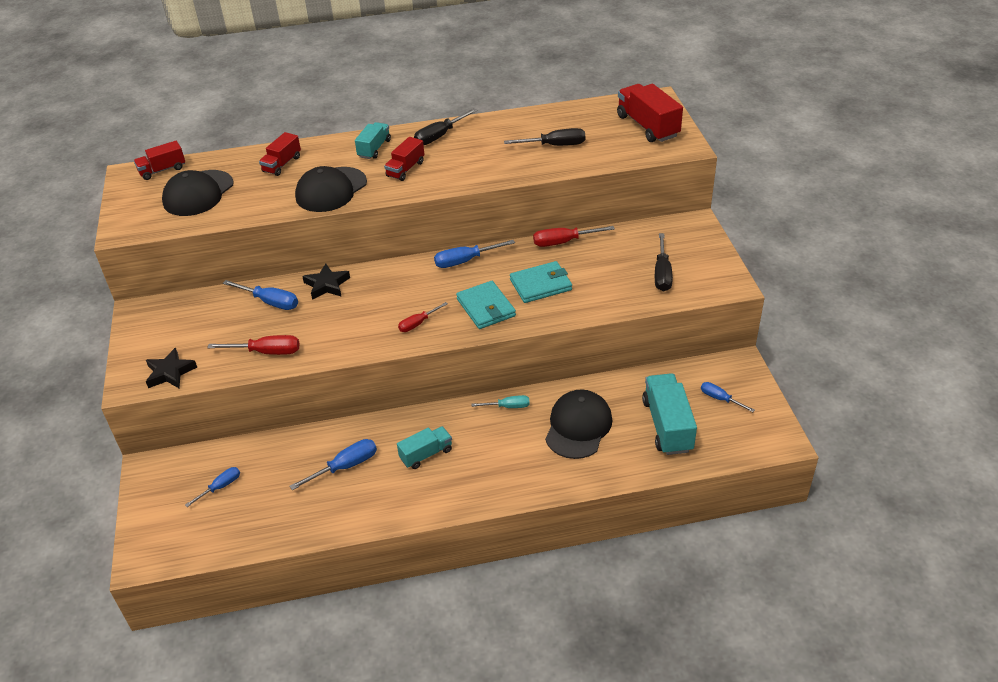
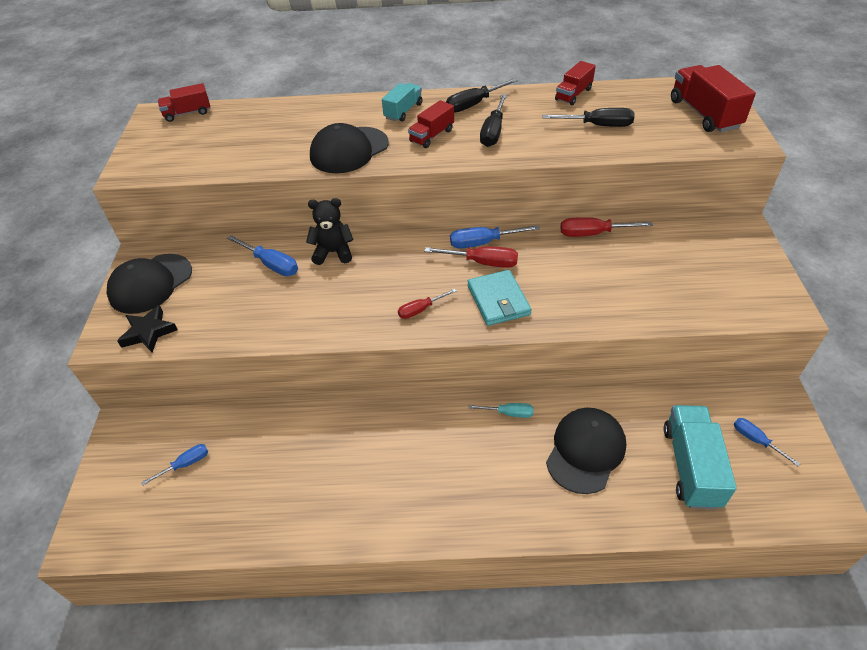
camera: 10 degrees right, 5 degrees up
(198, 193) = (214, 140): black cap -> black cap (150, 284)
(267, 352) = (254, 322): red screwdriver -> red screwdriver (483, 263)
(282, 164) = (306, 118): red truck -> red truck (573, 94)
(327, 285) = (333, 252): black star -> black teddy bear
(346, 466) = (321, 460): blue screwdriver -> none
(426, 454) = (410, 459): turquoise truck -> none
(540, 285) = (563, 281): turquoise wallet -> none
(662, 274) = (704, 285): black screwdriver -> black screwdriver (493, 132)

